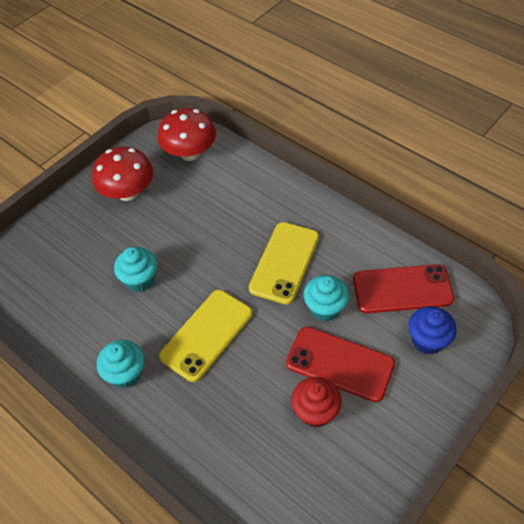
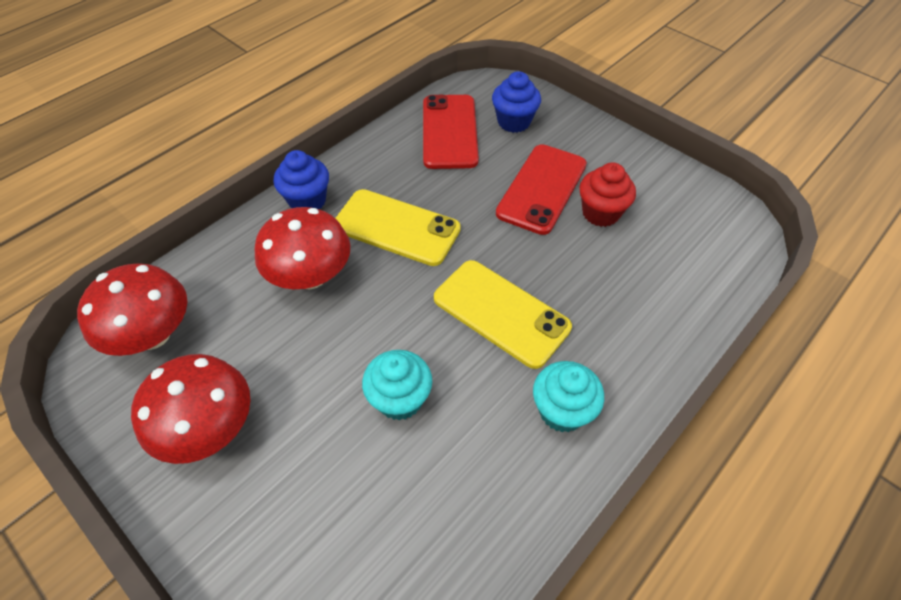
camera: 90 degrees left, 0 degrees up
(236, 219) = (310, 276): none -> red mushroom
(306, 205) = (307, 201): none -> blue cupcake
(325, 308) = (469, 195): turquoise cupcake -> none

